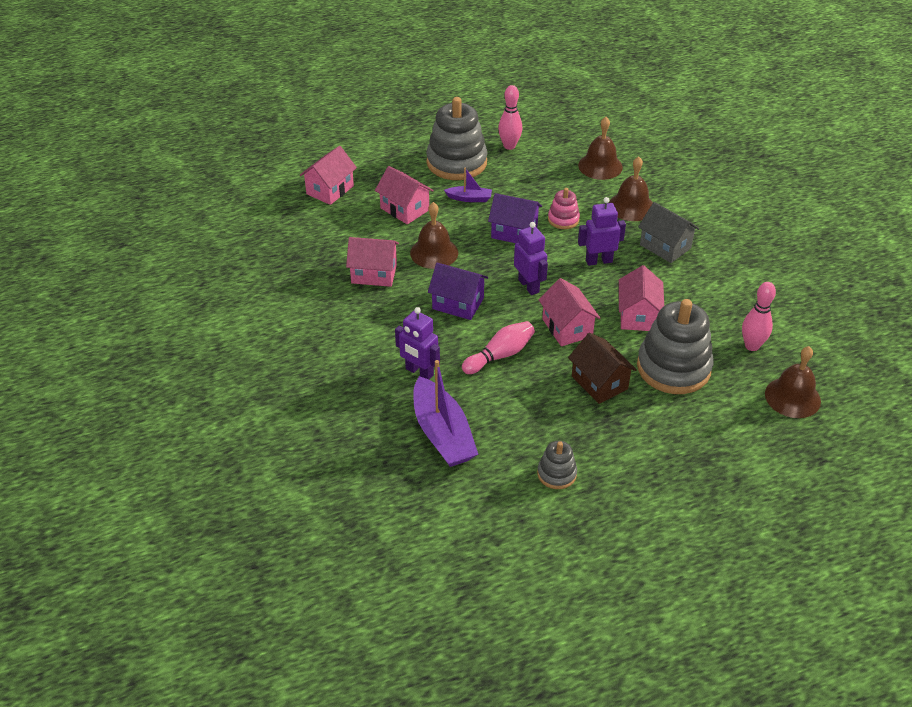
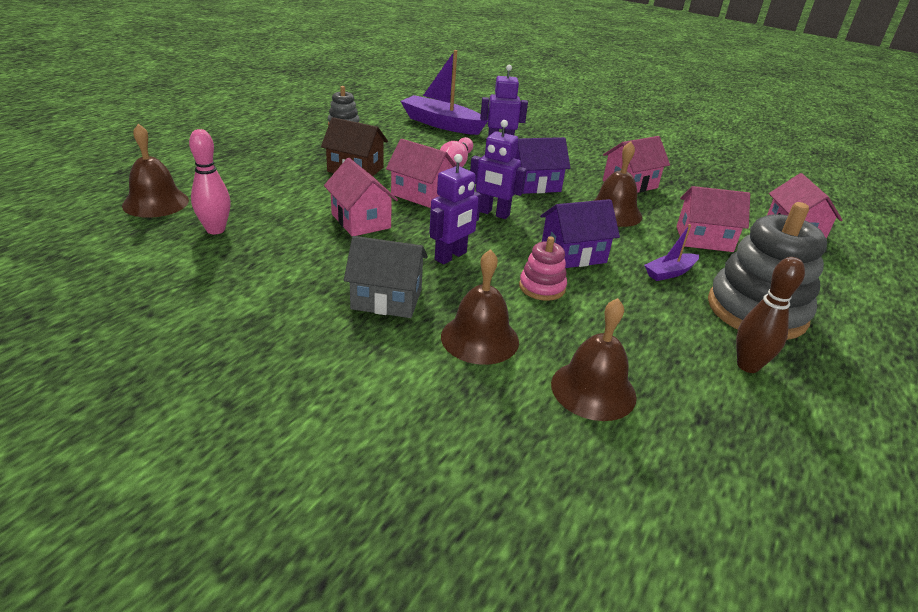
camera: 140 degrees right, 10 degrees down
(509, 146) = (748, 366): pink bowling pin -> brown bowling pin
(673, 368) = (294, 193): grey stacking toy -> none

